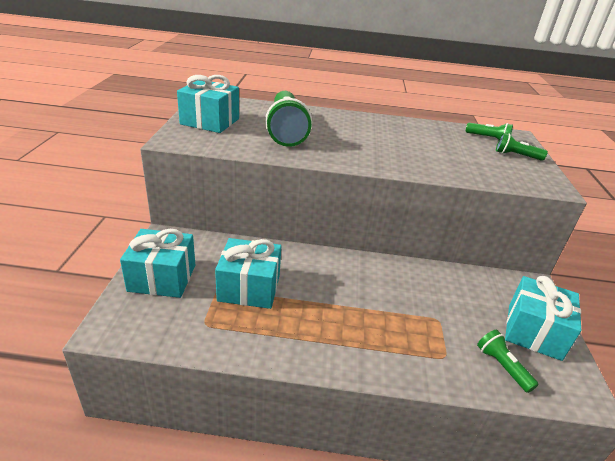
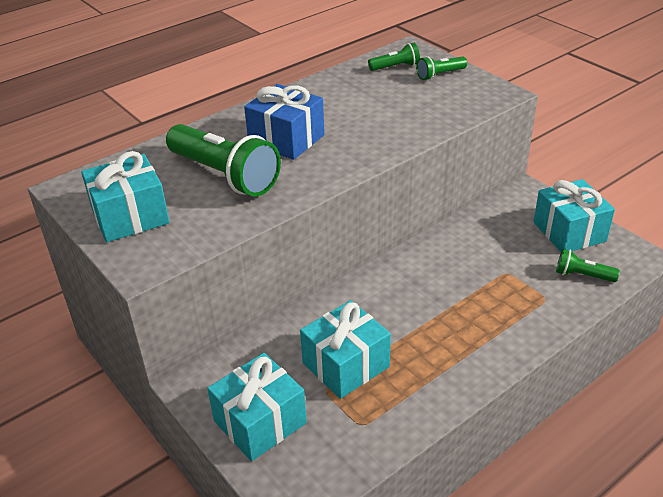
camera: 40 degrees left, 5 degrees up
(350, 134) = (286, 139): none -> blue gift

